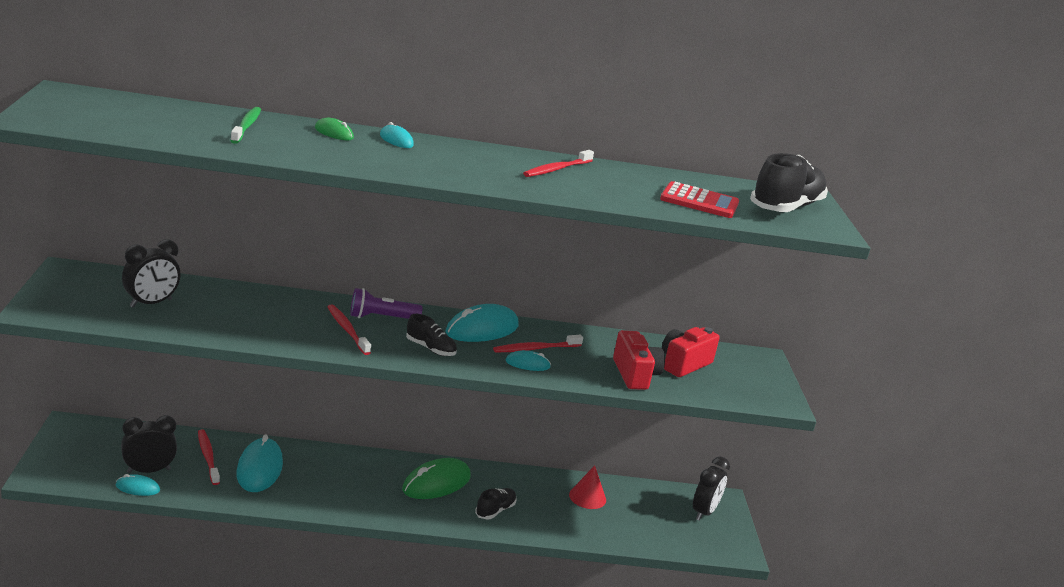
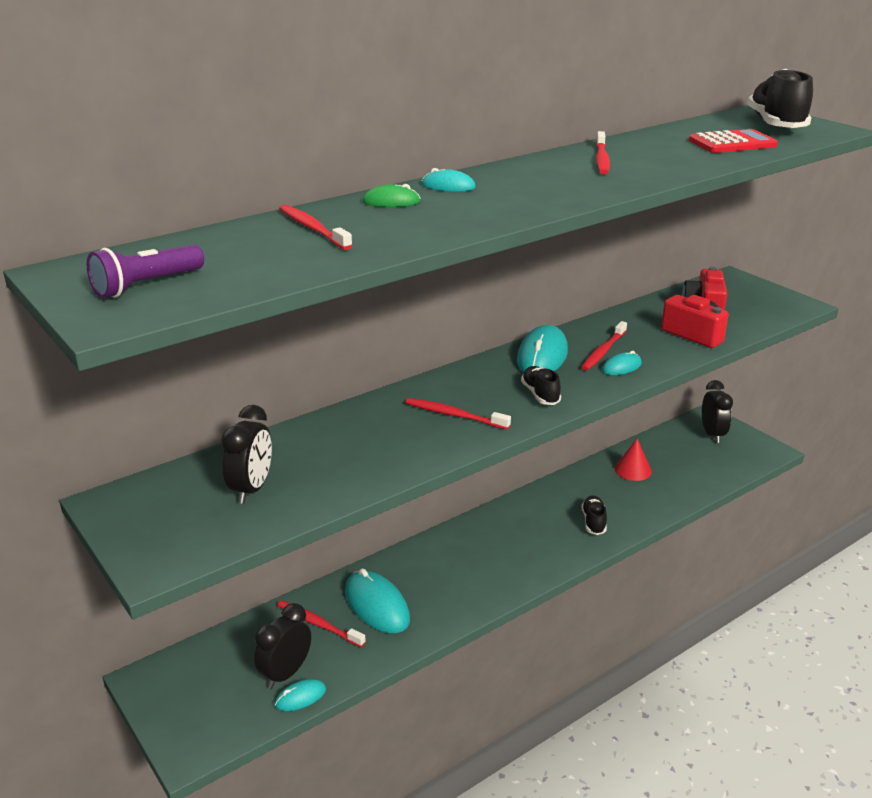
camera: 30 degrees left, 5 degrees up
(246, 126) = (312, 228): green toothbrush -> red toothbrush
(381, 318) = (458, 388): purple flashlight -> purple flashlight (146, 285)
(430, 349) = (540, 394): black shoe -> black shoe turned 105 degrees counterclockwise
(436, 483) = (523, 526): green mouse -> none

